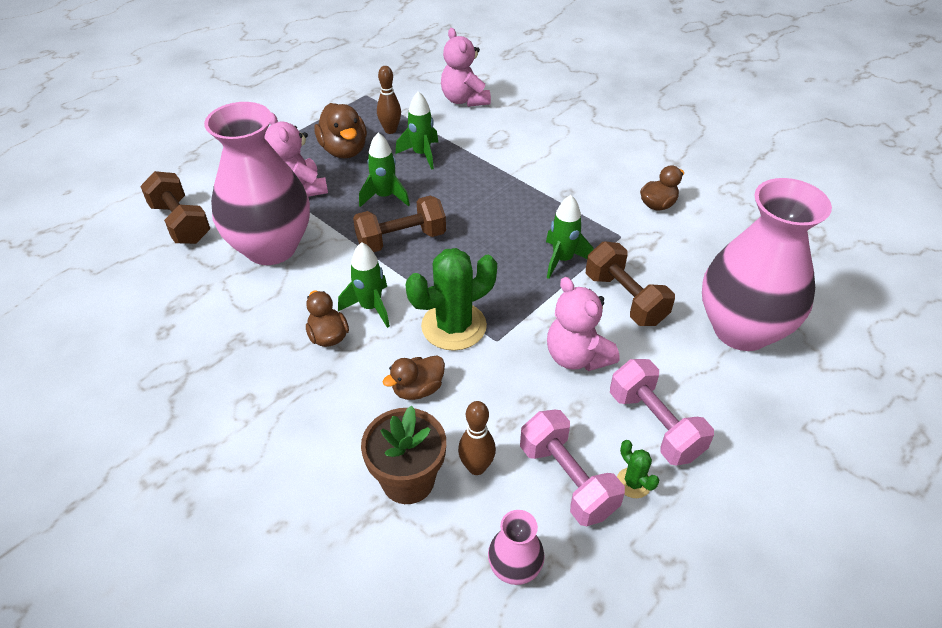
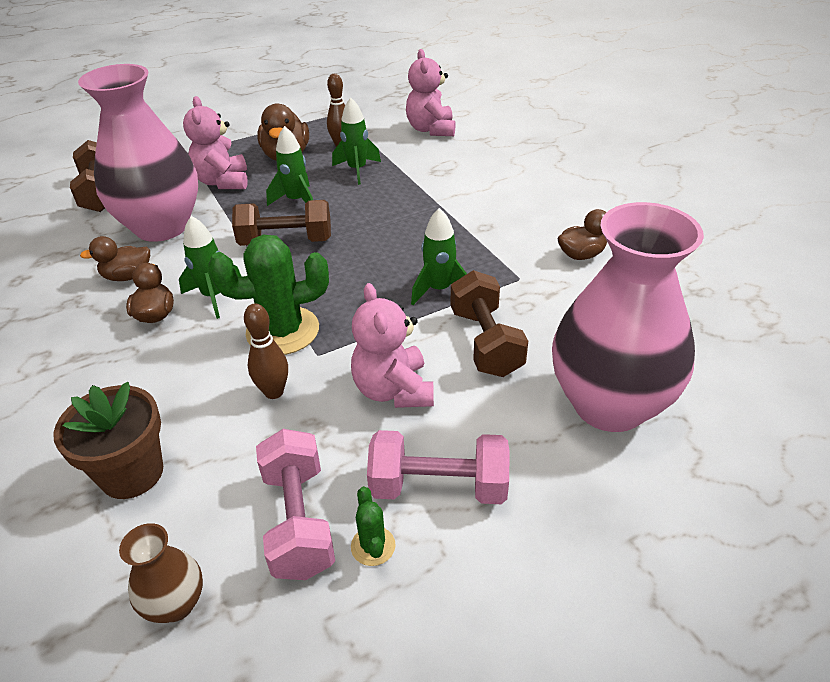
camera: 20 degrees right, 5 degrees down
(418, 389) = (205, 384): brown duck -> brown duck (127, 276)
(476, 467) = (210, 479): brown bowling pin -> brown bowling pin (274, 392)
(514, 568) = (176, 603): pink vase -> brown vase
(655, 425) = (438, 486): pink dumbbell -> pink dumbbell turned 75 degrees counterclockwise

